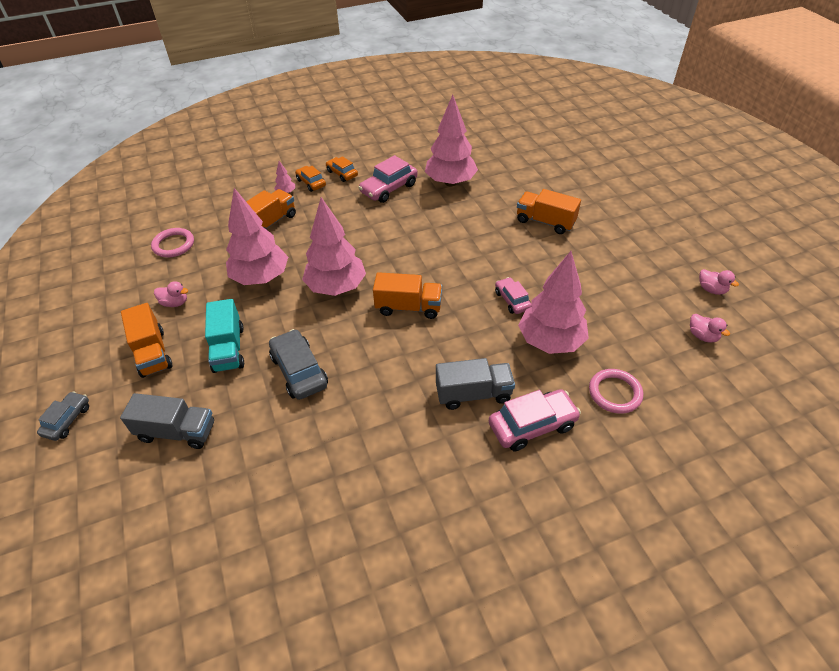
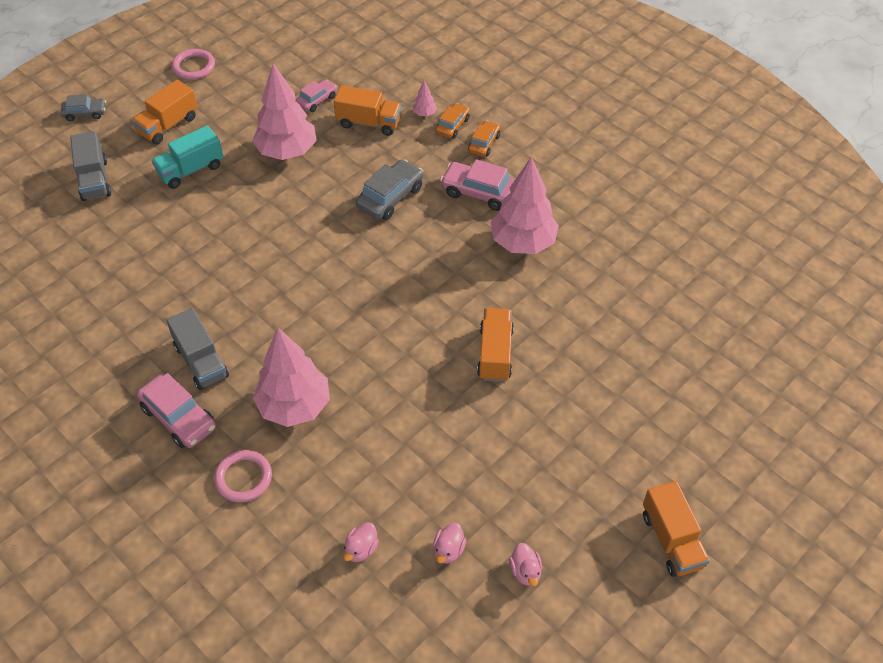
camera: 65 degrees right, 5 degrees up
(173, 245) = (303, 72): pink ring -> pink ring (194, 67)
(175, 303) = (230, 110): pink duck -> pink duck (525, 571)
(299, 371) = (183, 227): grey car -> grey car (390, 197)
(336, 287) = (298, 211): pink tree -> none
(408, 307) = (295, 275): orange truck -> orange truck (671, 540)
(512, 300) = (343, 357): pink car -> pink car (317, 100)

